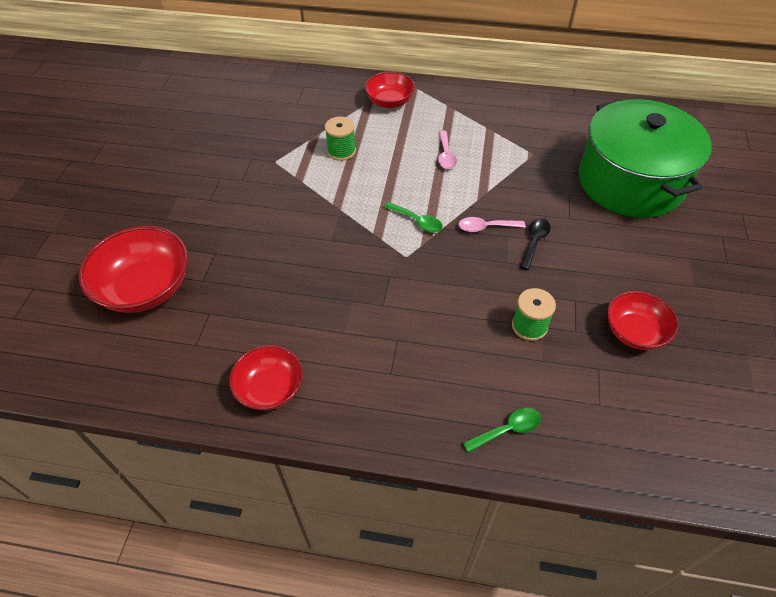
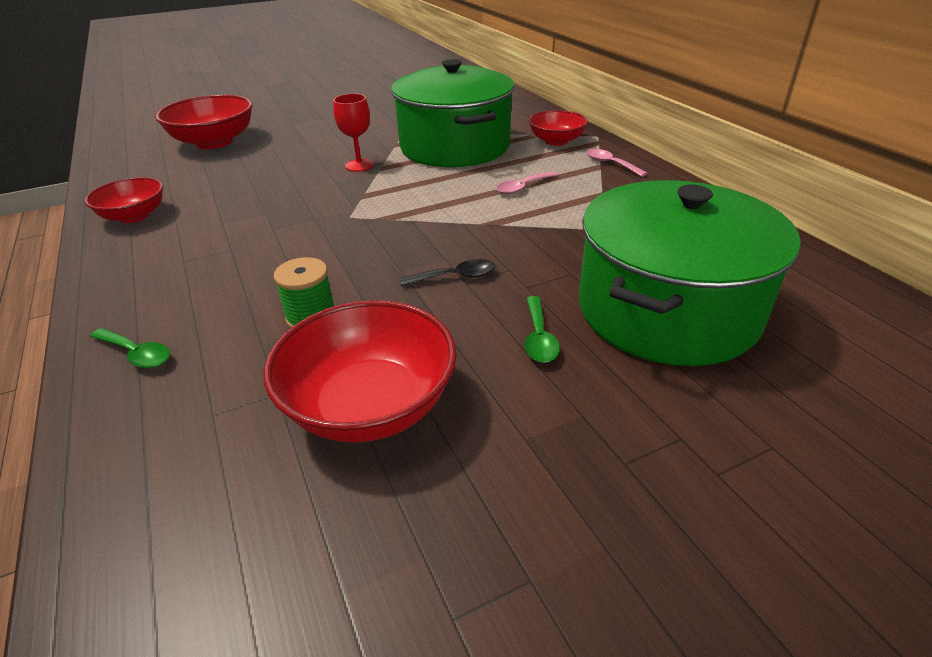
camera: 55 degrees right, 15 degrees down
(317, 215) = (359, 165): none -> red goblet
(341, 151) = (455, 147): green spool -> green pot
(417, 221) = (405, 206): green spoon -> green spoon (539, 338)
(486, 227) = (442, 241): pink spoon -> pink spoon (610, 164)
(634, 332) = (370, 405): red bowl -> red bowl, size x1.61

